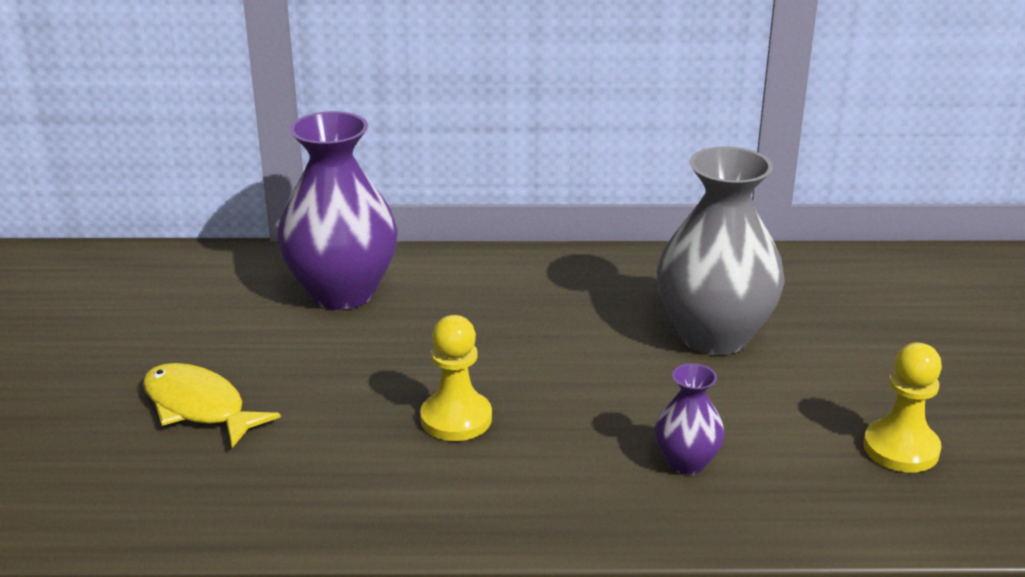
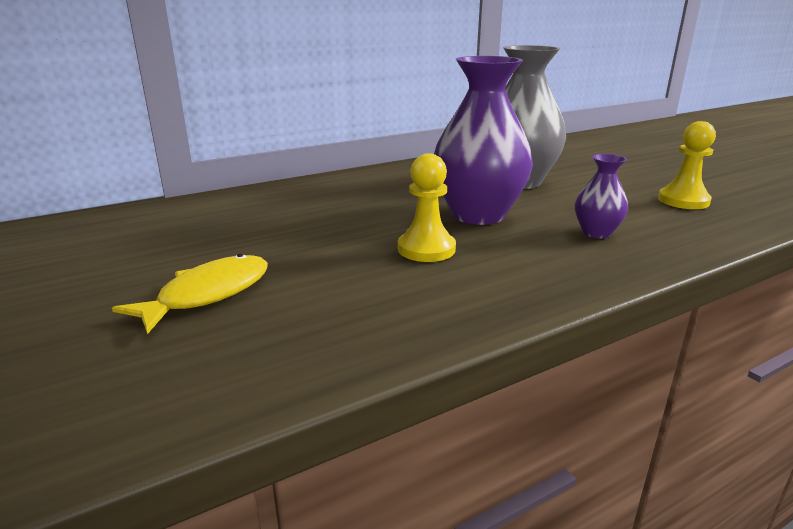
camera: 30 degrees left, 5 degrees down
(199, 407) = (208, 294): yellow fish -> yellow fish turned 120 degrees clockwise
(342, 292) = (255, 209): purple vase -> purple vase (478, 214)

